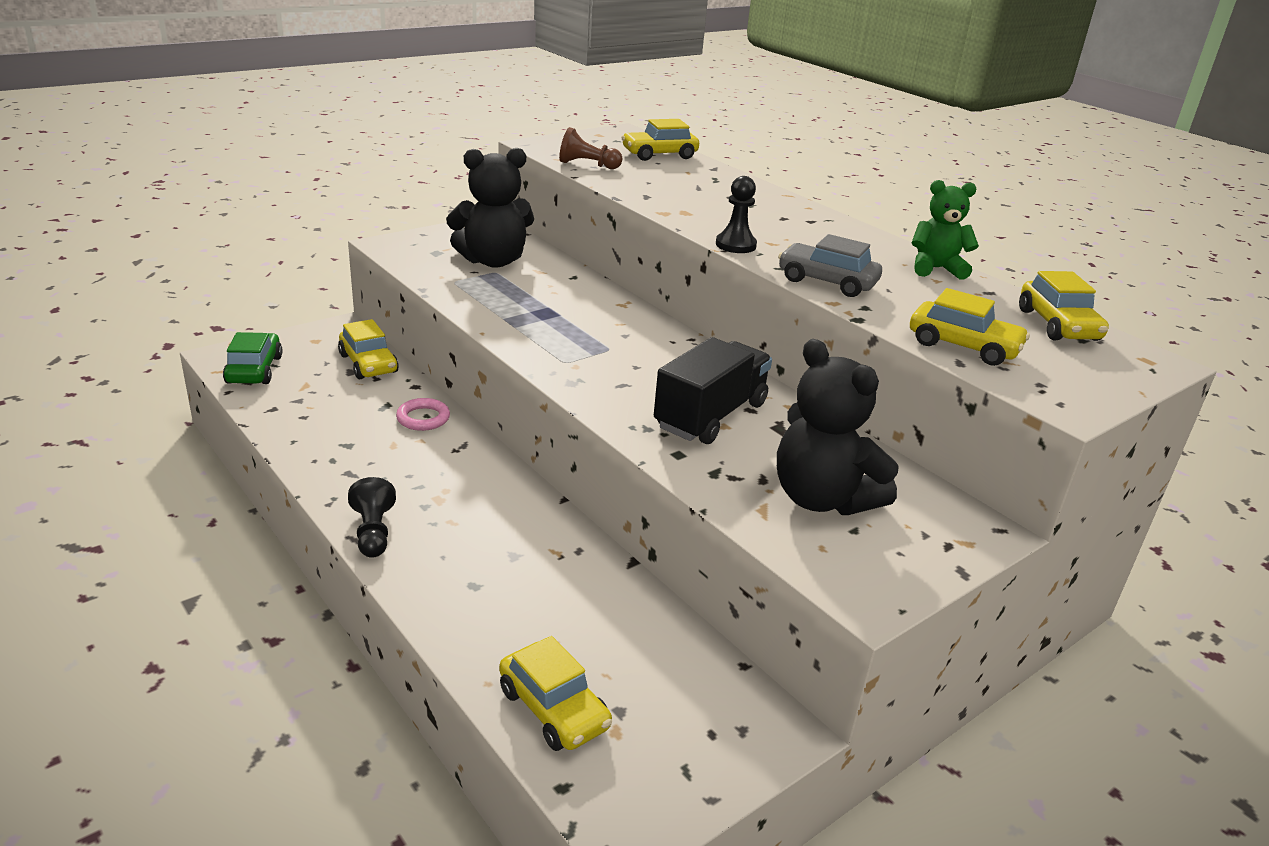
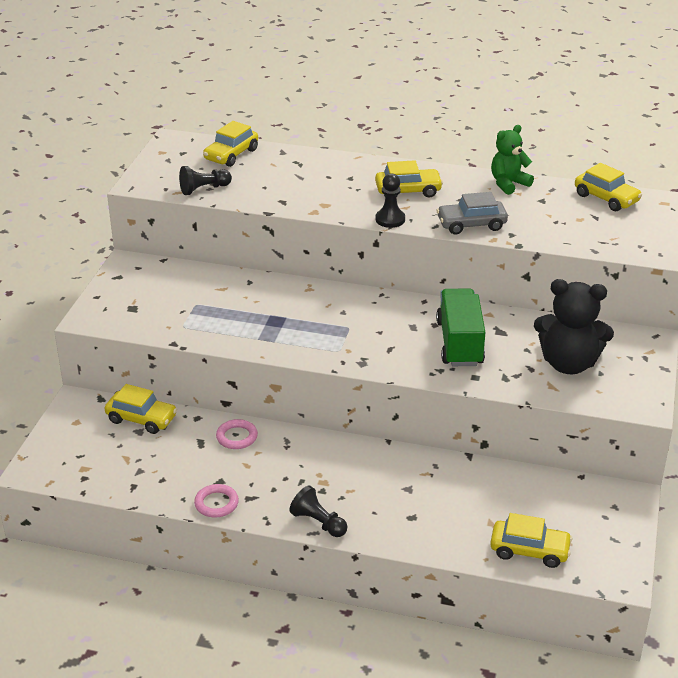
camera: 35 degrees left, 5 degrees up
(254, 370) = (73, 467): green car -> none
(313, 461) = (216, 503): none -> pink ring
(493, 261) = (180, 295): black teddy bear -> none
(587, 165) = (204, 189): brown pawn -> black pawn
(710, 415) = (459, 343): black truck -> green truck
(963, 346) = (584, 238): yellow car -> yellow car (408, 191)

